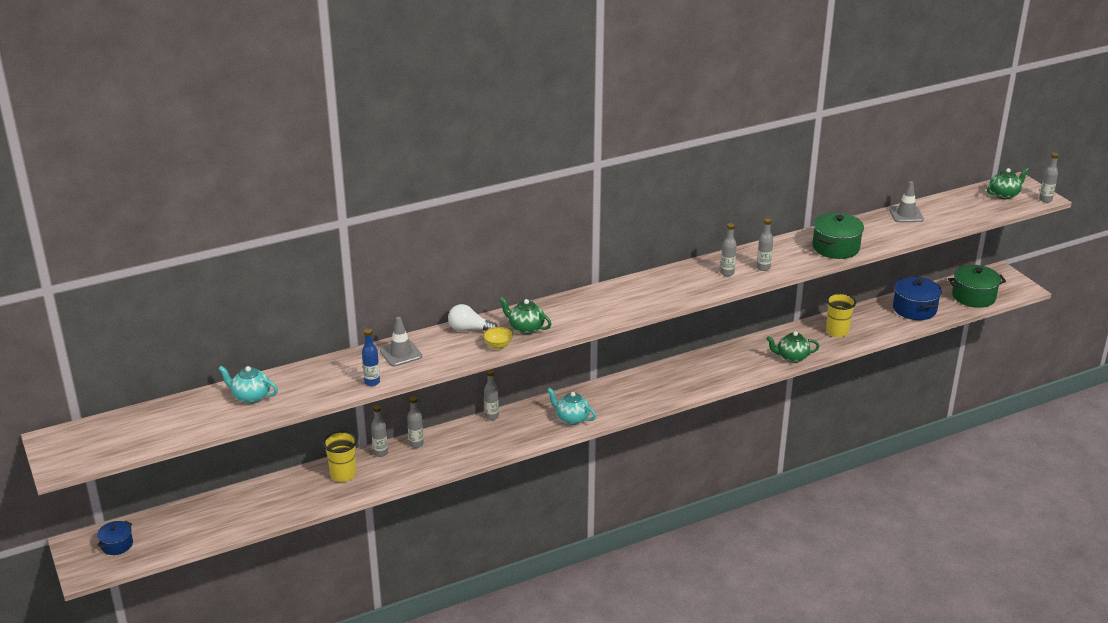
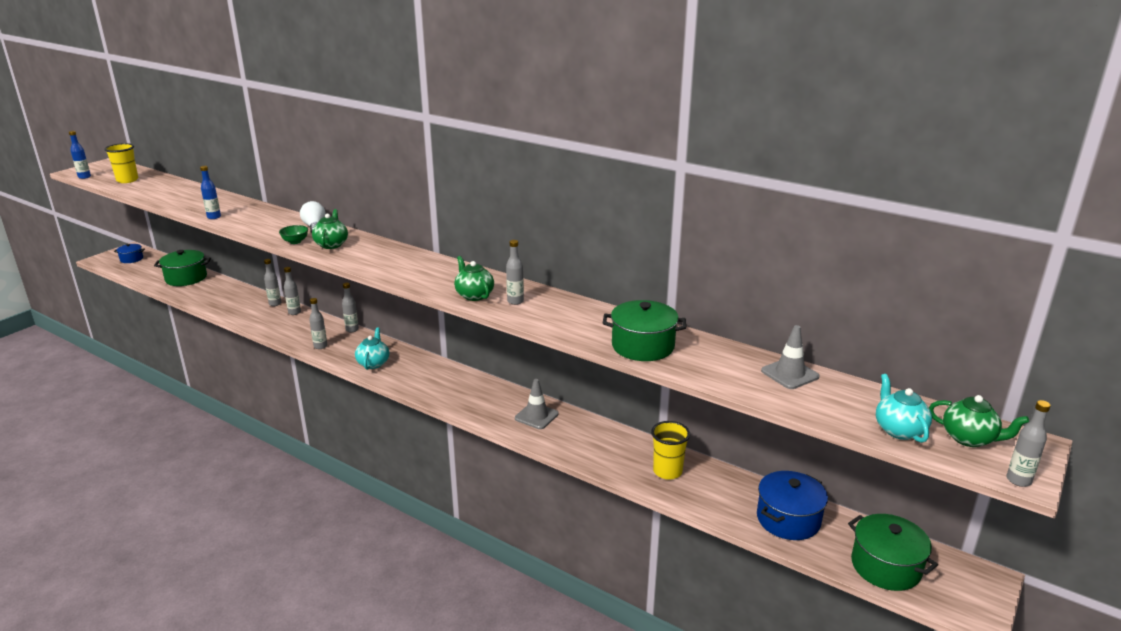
camera: 60 degrees right, 5 degrees down
(97, 460) = (84, 177): none -> blue bottle
(236, 506) = (186, 278): none -> green pot
(251, 397) = (177, 192): turquoise teapot -> turquoise teapot (899, 430)
(343, 475) = (240, 299): yellow cup -> yellow cup (127, 180)
(401, 354) = (261, 216): grey traffic cone -> grey traffic cone (536, 416)
(498, 346) = (295, 241): yellow bowl -> green bowl
(763, 268) = (547, 316): grey bottle -> grey bottle (320, 346)
(791, 357) = (582, 453): green teapot -> green teapot (474, 295)

